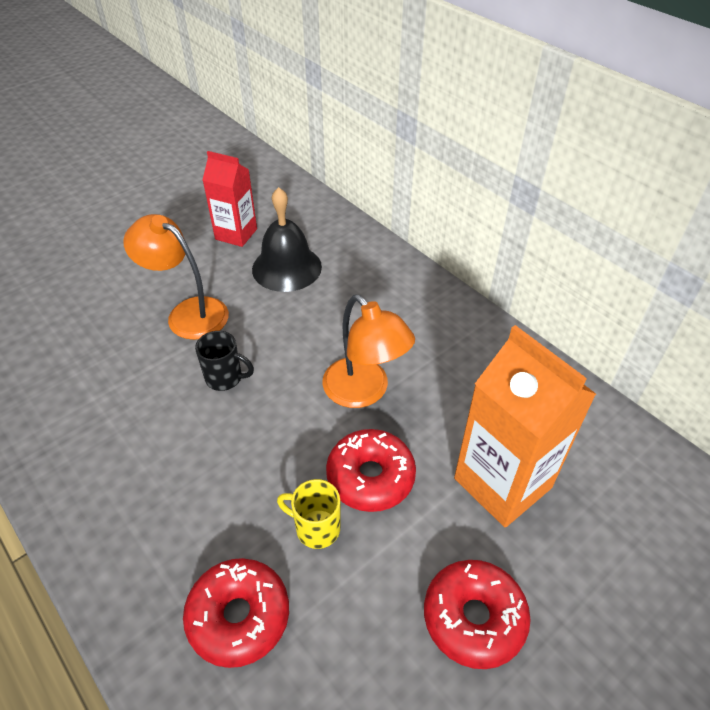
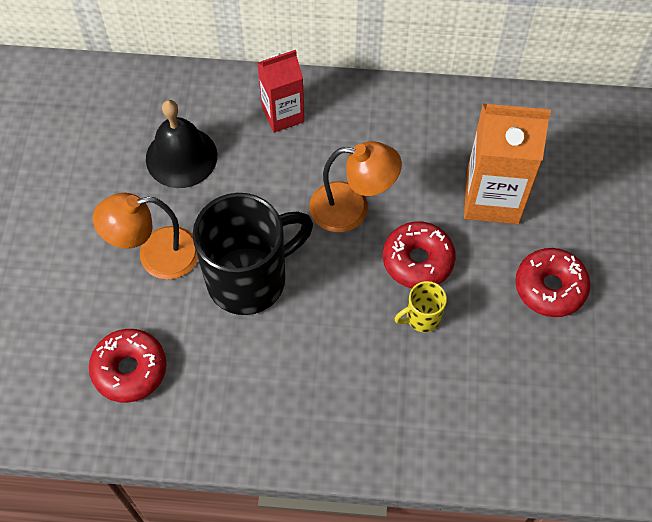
camera: 45 degrees left, 15 degrees up
(225, 378) = (249, 278): black mug -> black mug, size x2.31
(236, 234) = (100, 159): red carton -> red carton (283, 114)
(239, 616) = (437, 400): red donut -> red donut (130, 369)

